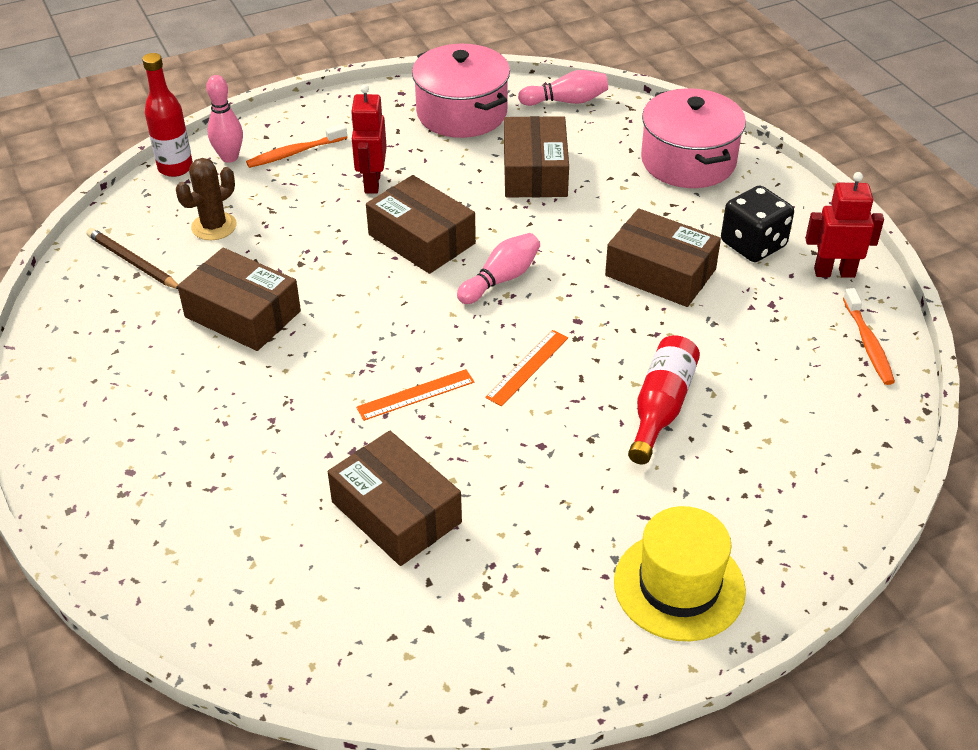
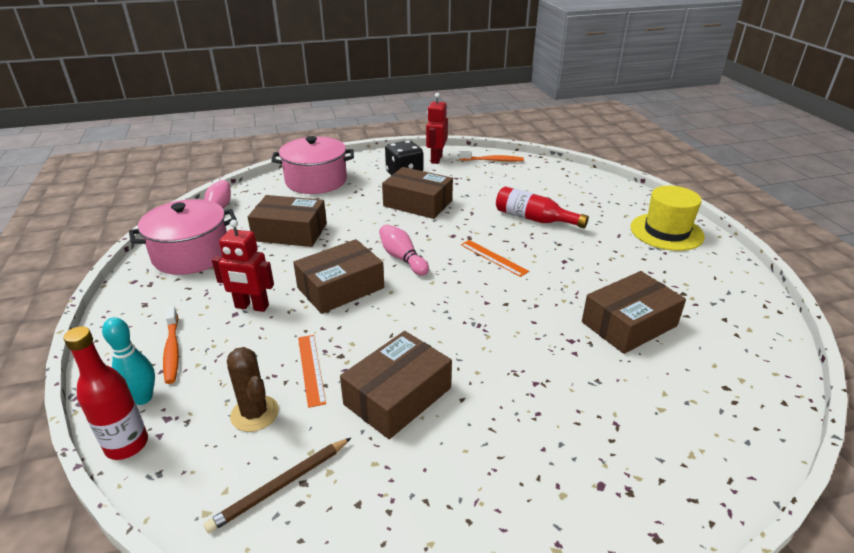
camera: 80 degrees left, 10 degrees down
(229, 157) = (142, 398): pink bowling pin -> turquoise bowling pin
(415, 395) = (514, 306): orange ruler -> orange ruler (311, 369)
(660, 272) = (418, 203): brown box -> brown box turned 75 degrees clockwise

